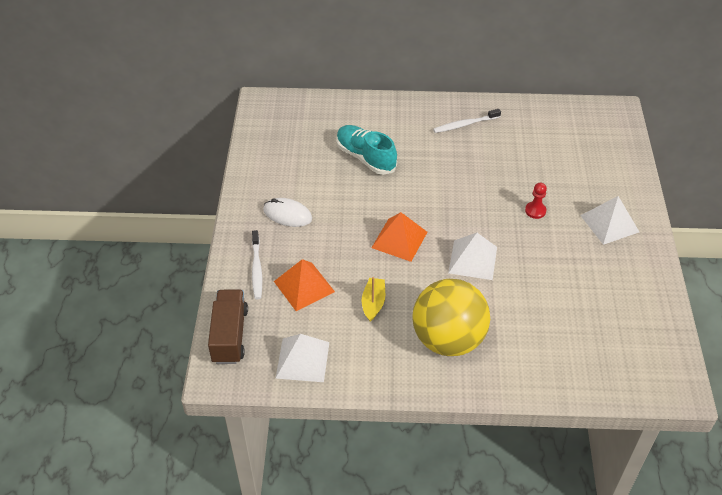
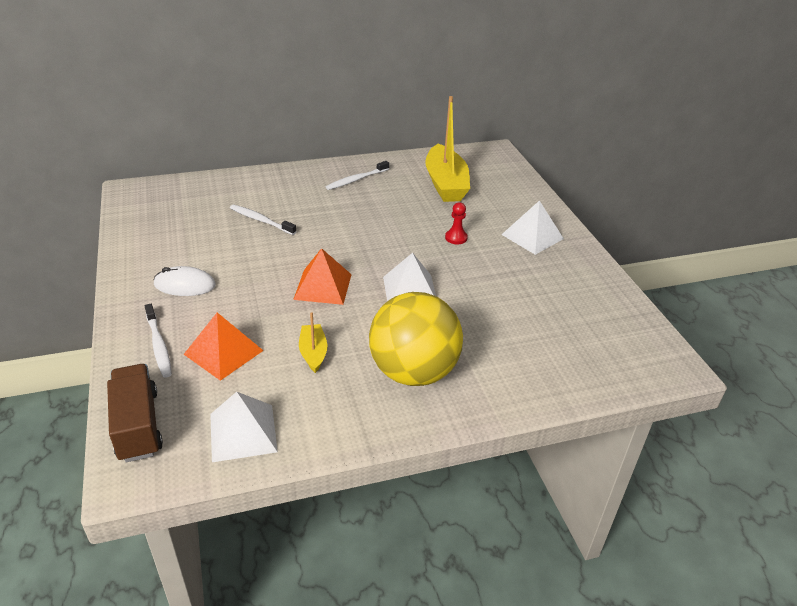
camera: 20 degrees left, 10 degrees down
(365, 157) = (261, 220): turquoise shoe -> white toothbrush
(549, 145) = (445, 184): none -> yellow boat

